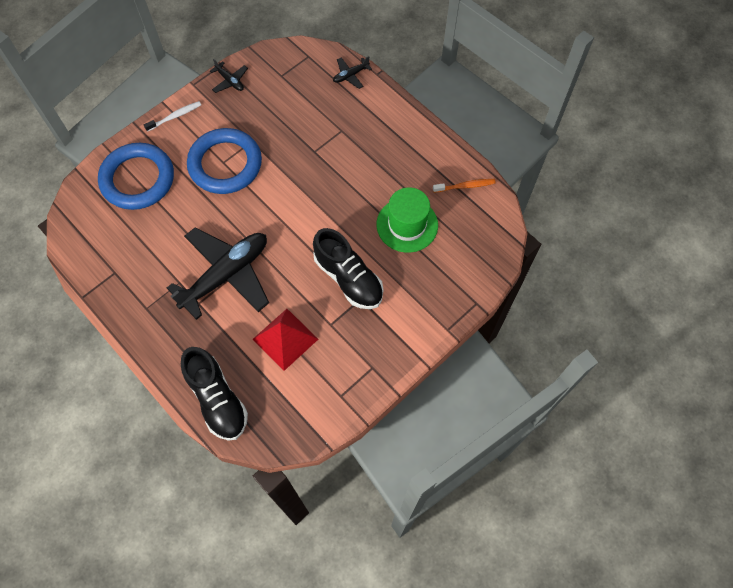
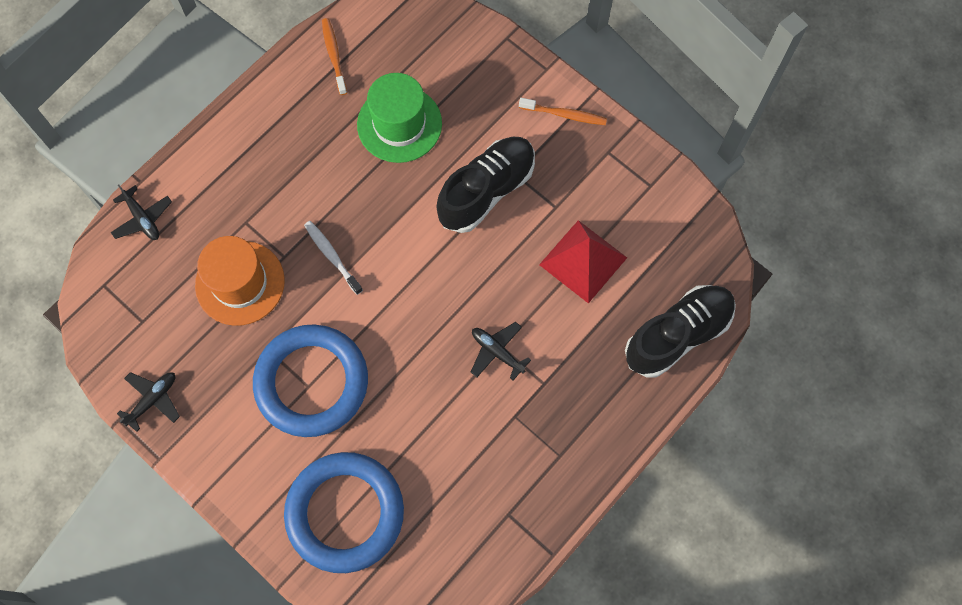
camera: 95 degrees left, 5 degrees up
(175, 116) = (224, 476): white toothbrush -> white toothbrush (332, 256)
(226, 275) = (497, 352): black plane -> black plane, size x0.42
(299, 126) = (240, 283): none -> orange hat
(407, 339) = (564, 114): none -> orange toothbrush

